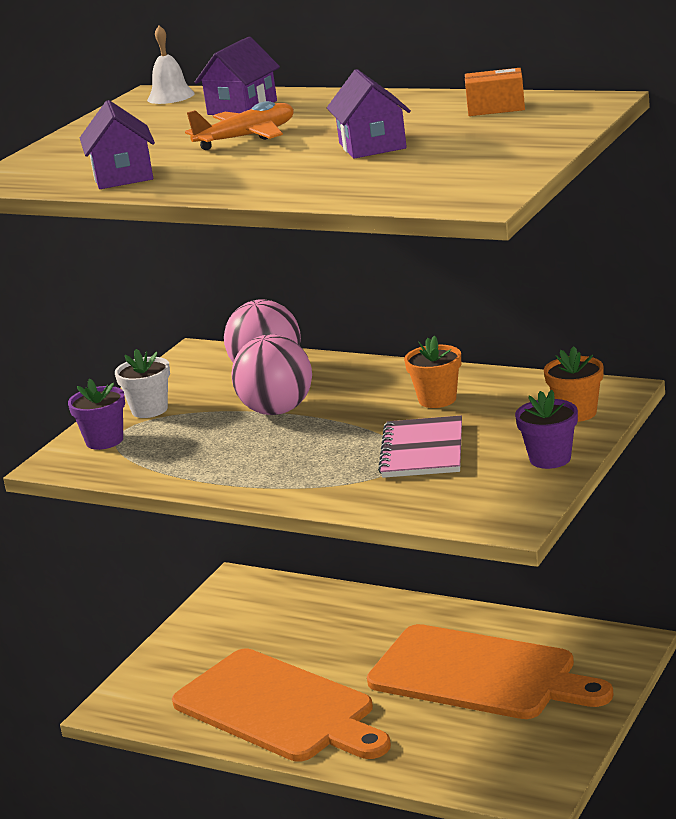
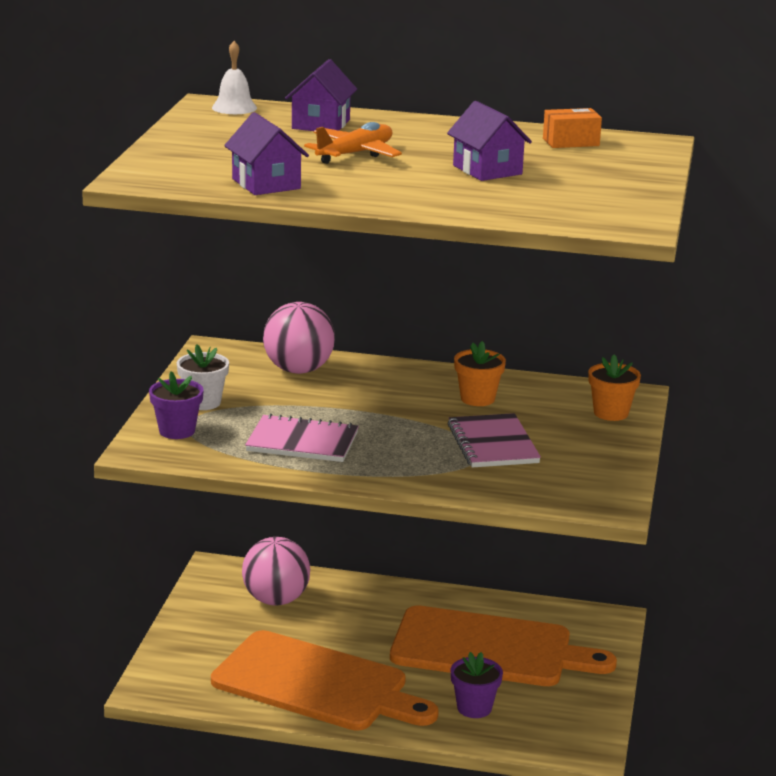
camera: 20 degrees left, 0 degrees up
(222, 451) = (302, 442): none -> pink notebook
(277, 410) = (331, 406): pink ball -> pink ball (276, 600)
(550, 459) = (612, 452): purple flower pot -> purple flower pot (474, 708)

